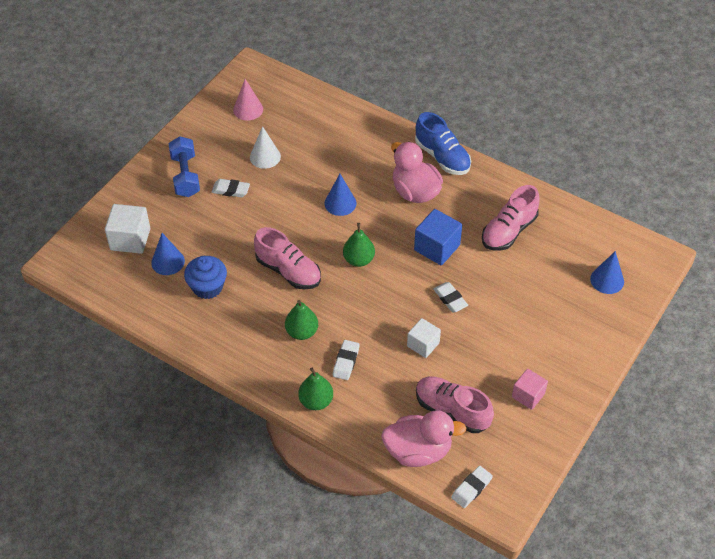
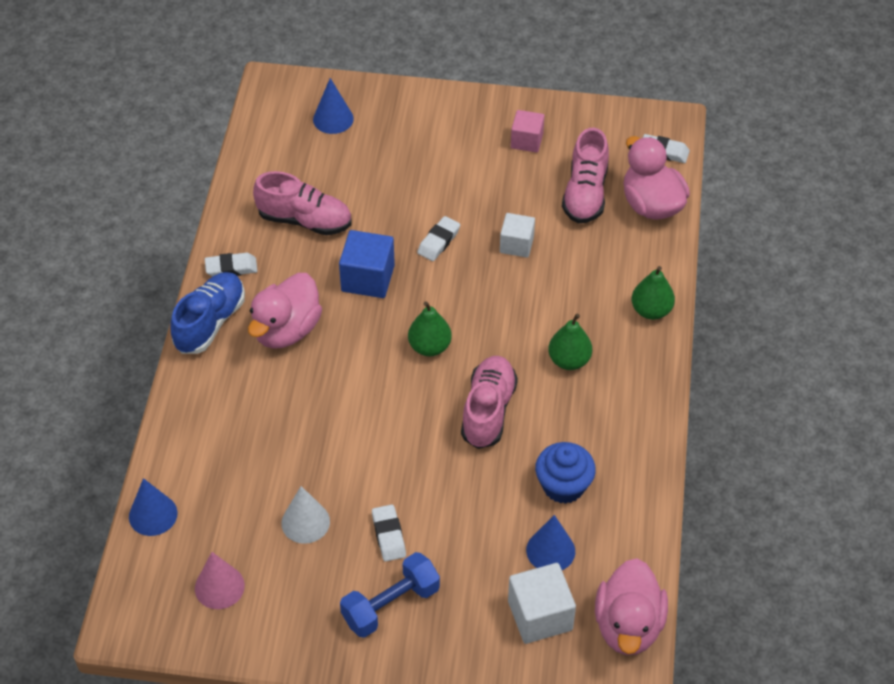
camera: 115 degrees left, 0 degrees up
(93, 278) = (628, 625): none -> pink duck
(340, 203) = (347, 401): blue cone -> blue cone (153, 514)
(346, 362) = (583, 304): white eraser -> white eraser (231, 268)

